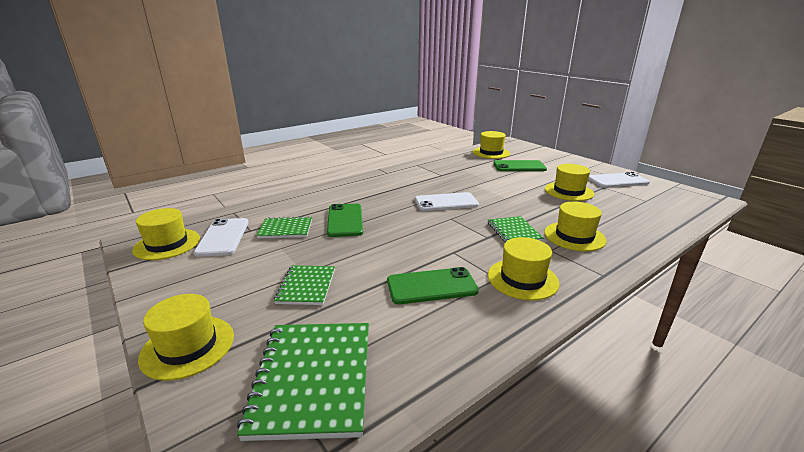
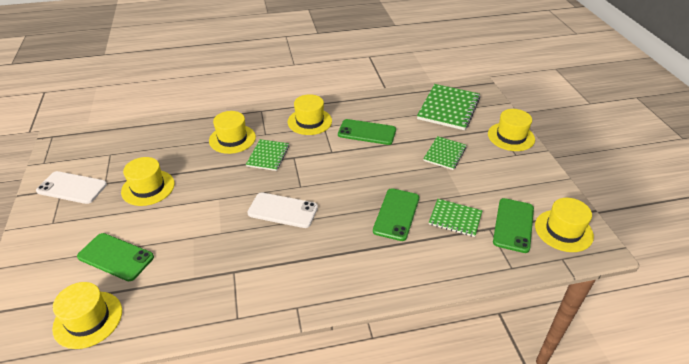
camera: 155 degrees left, 15 degrees up
(223, 237) = (513, 225): white phone -> green phone

